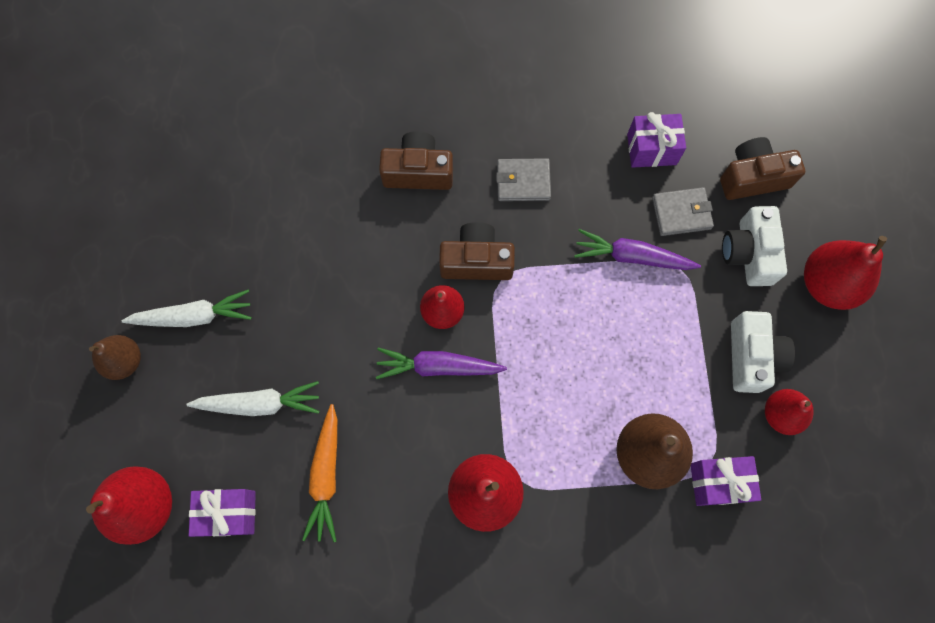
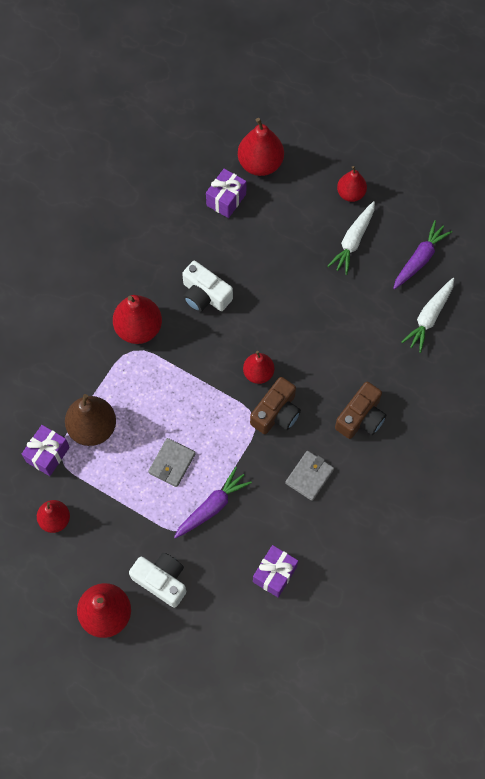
camera: 125 degrees right, 5 degrees down
(125, 361) = (350, 193): brown pear -> red pear
(260, 403) = (275, 246): white carrot -> white carrot (429, 317)
(326, 476) = (210, 256): orange carrot -> none
(438, 367) = (227, 350): purple carrot -> purple carrot (420, 259)
(681, 213) = (218, 559): grey wallet -> grey wallet (172, 463)
(751, 357) = (99, 530): white camera -> white camera (205, 295)
(753, 177) = (208, 625): brown camera -> none

